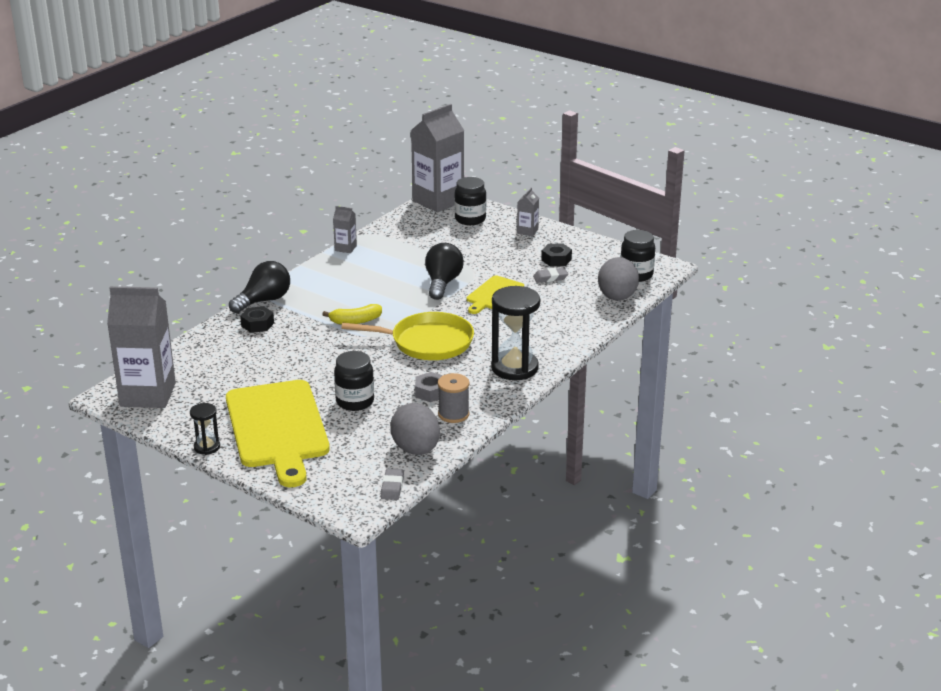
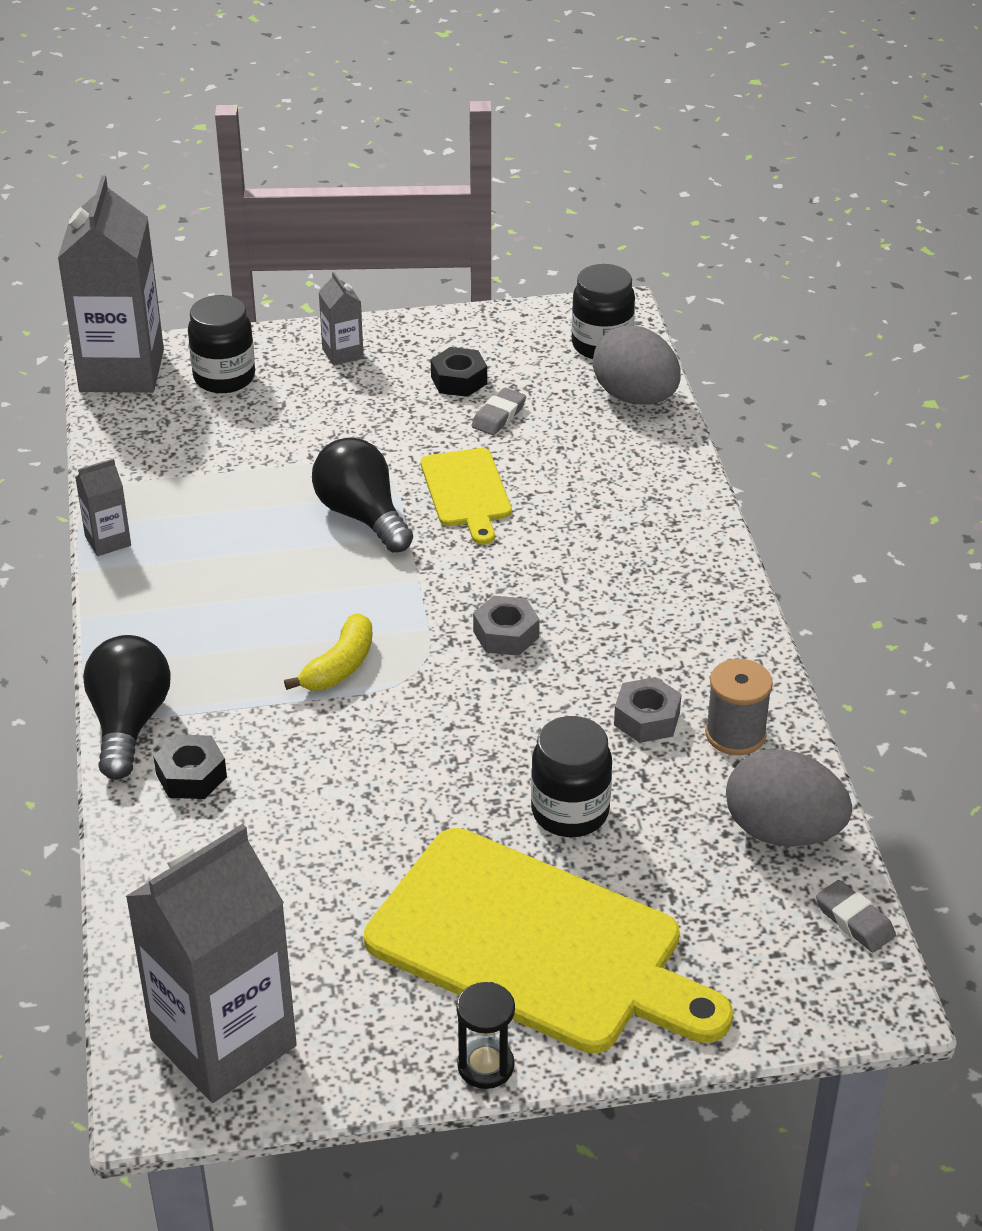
camera: 45 degrees left, 10 degrees up
(427, 342) = (506, 634): yellow pan -> grey nut
(514, 368) = (689, 599): black hourglass -> none

